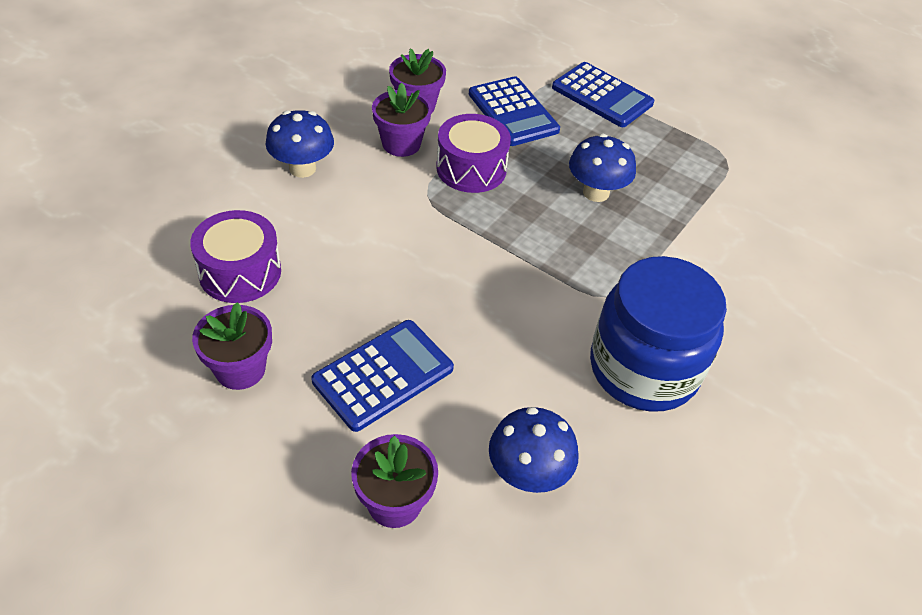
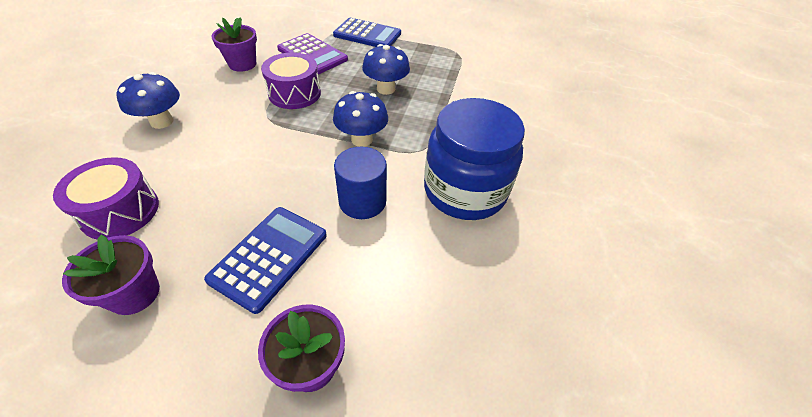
camera: 20 degrees left, 0 degrees up
(401, 144) = (237, 89): purple flower pot -> none
(508, 342) = (362, 201): none -> blue cylinder
(513, 112) = (312, 54): blue calculator -> purple calculator
(528, 474) = (414, 297): blue mushroom -> blue mushroom (361, 139)

